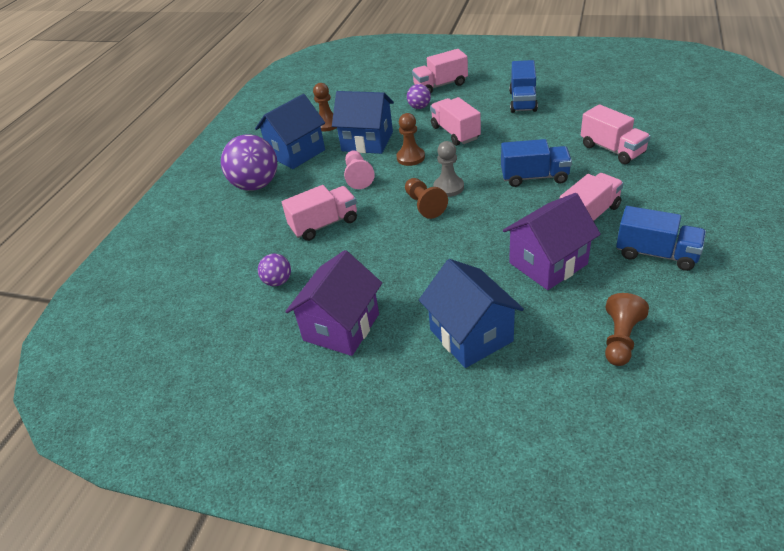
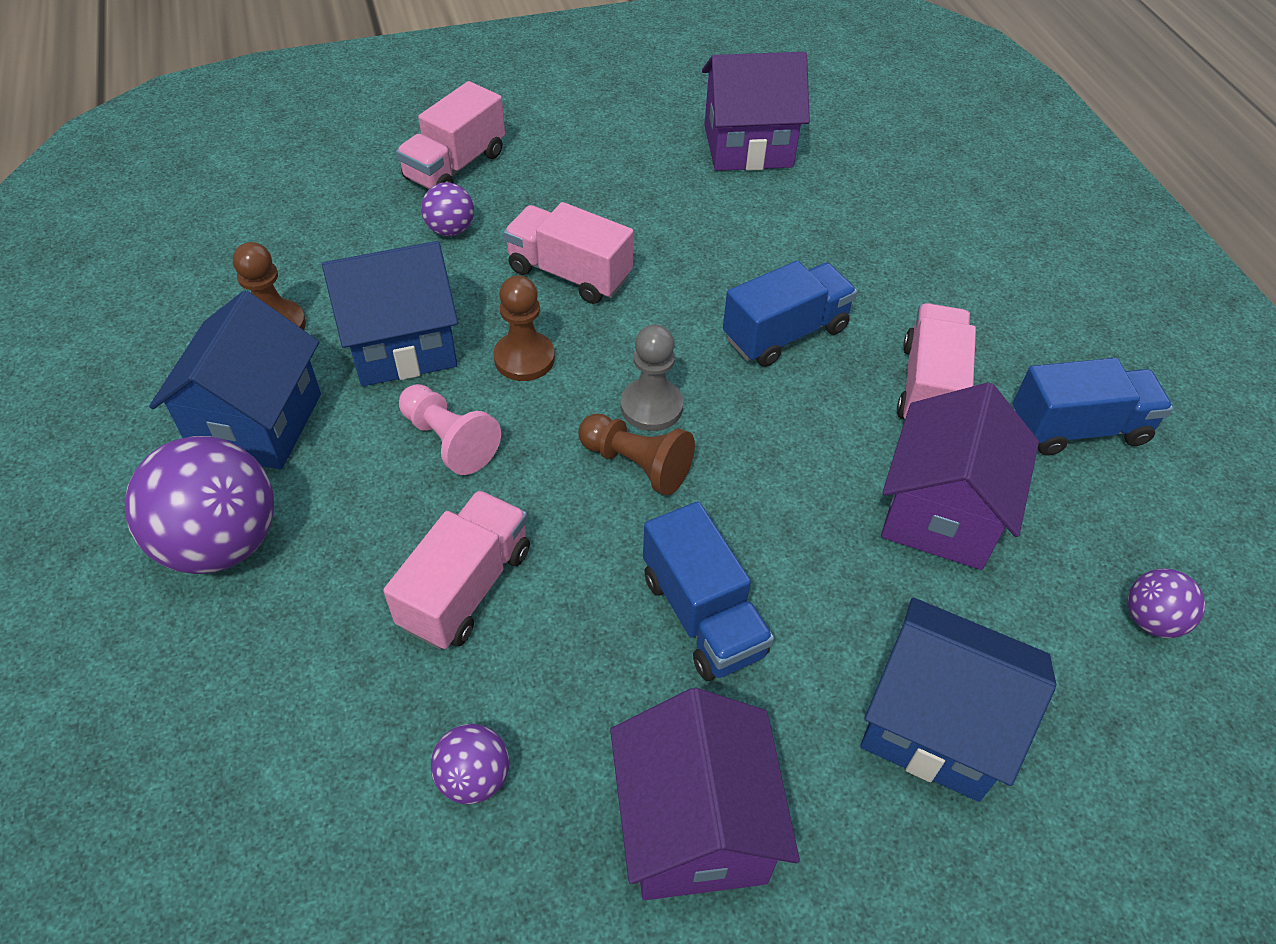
camera: 40 degrees left, 10 degrees up
(523, 101) = (641, 168): blue truck -> blue truck (702, 615)
(583, 102) = (748, 146): none -> purple house
(612, 149) = (865, 236): pink truck -> none
(620, 339) = (1151, 620): brown pawn -> purple ball

